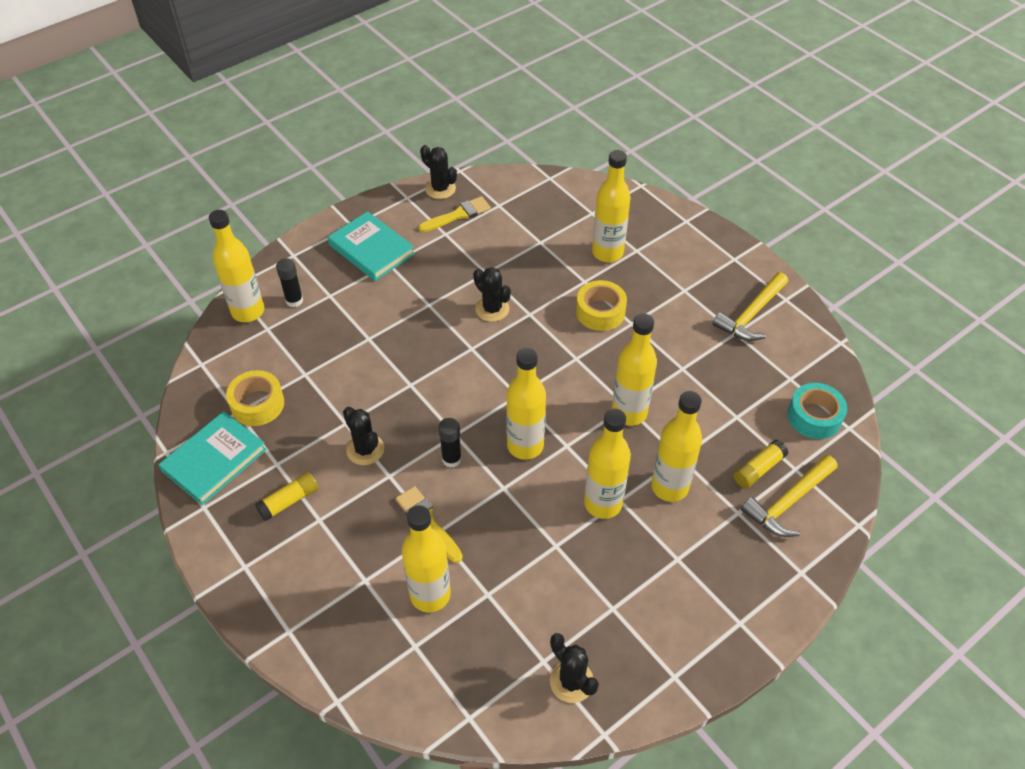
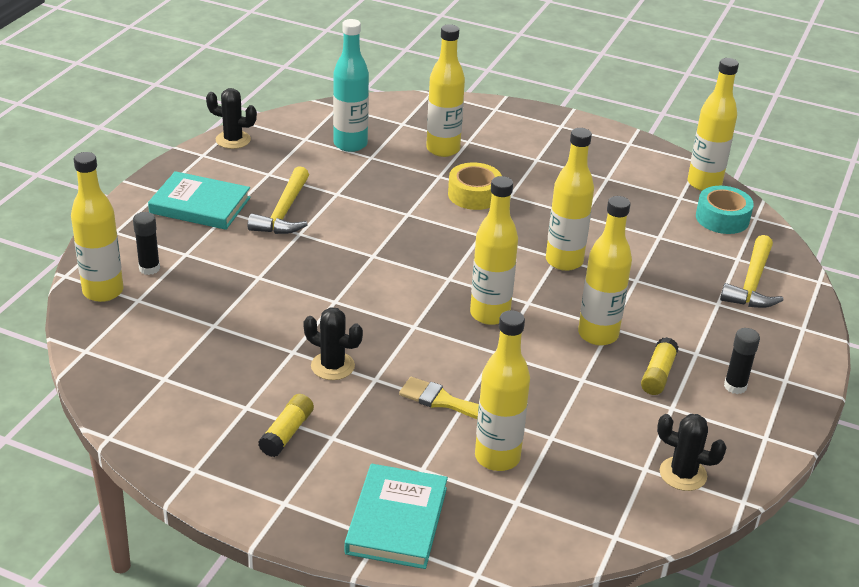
camera: 30 degrees left, 15 degrees down
(214, 460) = (173, 426): turquoise book -> turquoise book (396, 520)
(257, 404) = (182, 365): yellow tape -> none
(451, 459) = (427, 346): black glue stick -> black glue stick (735, 386)
(458, 215) = (269, 156): yellow brush -> none
(492, 309) = (368, 220): black cactus -> none
(532, 222) = (350, 144): none -> turquoise bottle
(669, 487) = (645, 304): yellow bottle -> yellow bottle (704, 184)
(751, 315) = (610, 162): yellow hammer -> yellow hammer (284, 212)
(758, 469) = (708, 268): yellow glue stick -> yellow glue stick (658, 374)

